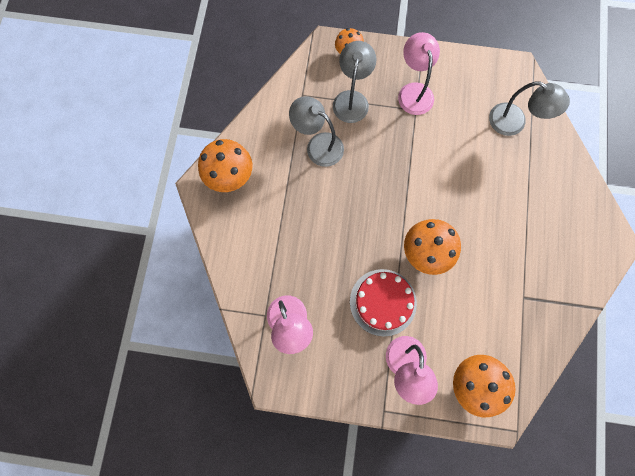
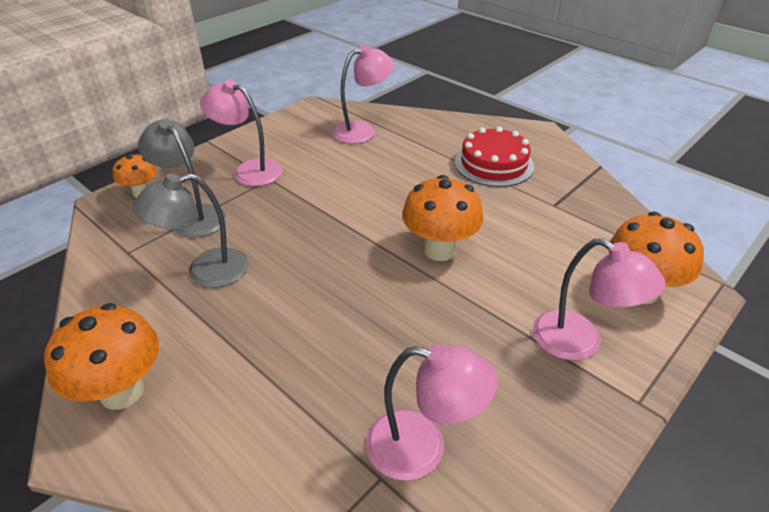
camera: 55 degrees left, 35 degrees down
(383, 302) = (472, 318): red cake -> red cake (494, 164)
(514, 123) = (362, 130): grey lamp -> pink lamp

